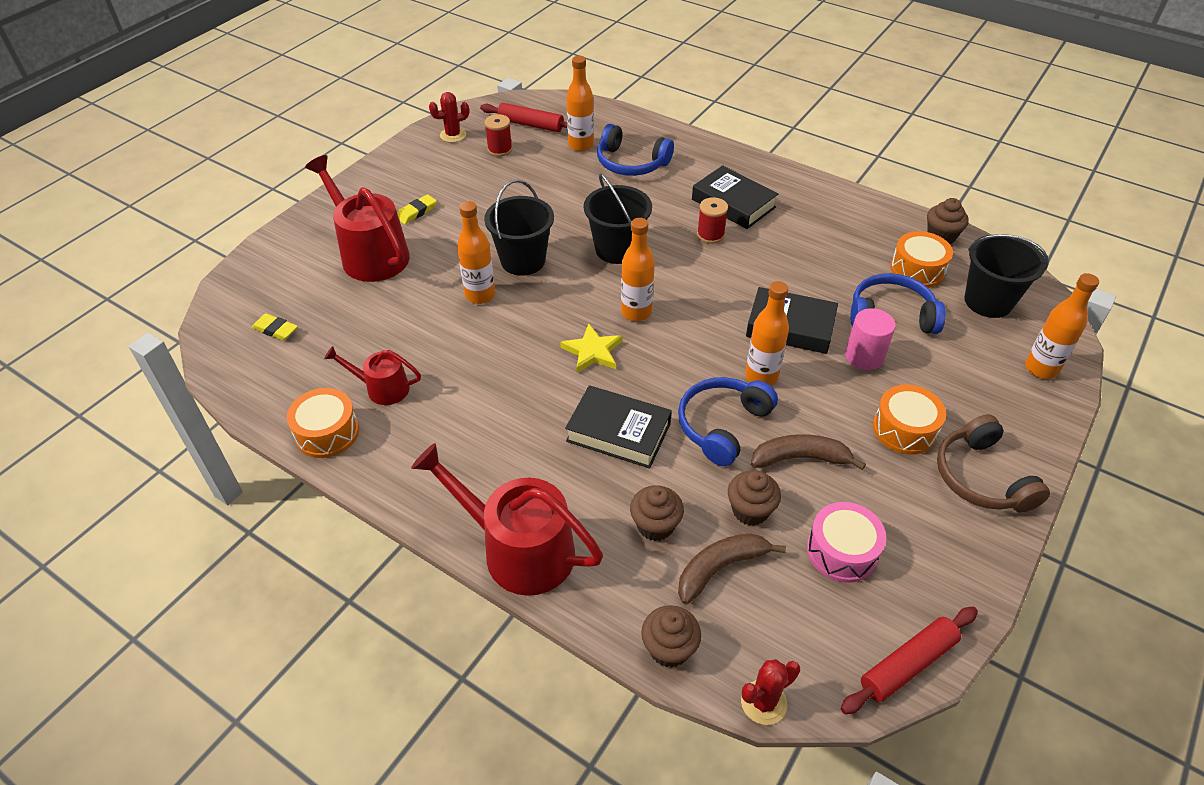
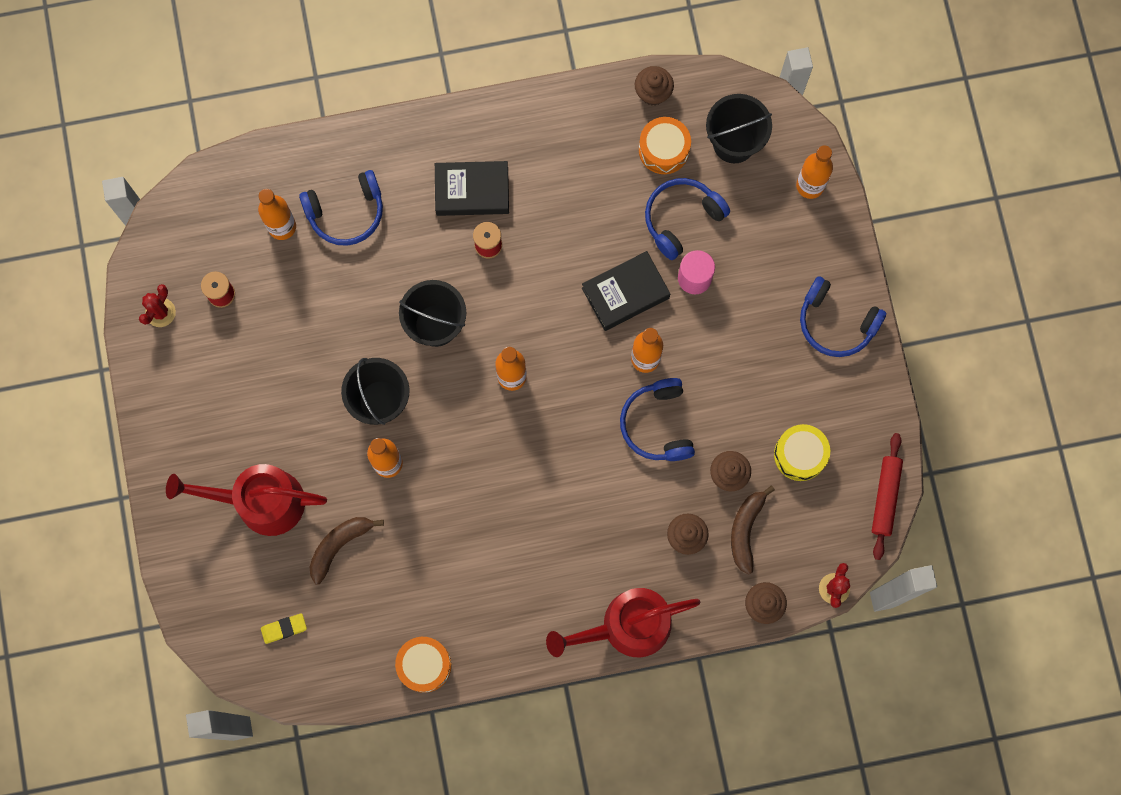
camera: 45 degrees left, 30 degrees up
(382, 388) = (417, 601): red watering can -> none
(416, 212) = (241, 427): yellow eraser -> none
(530, 124) = (211, 238): red rolling pin -> none
(592, 351) = (518, 440): yellow star -> none
(618, 432) = (600, 490): black book -> none
(800, 458) = (724, 406): brown banana -> brown banana (339, 545)
(842, 551) = (800, 455): pink drum -> yellow drum
(904, 429) = (766, 323): orange drum -> none
(981, 477) = (836, 323): brown headphones -> blue headphones

